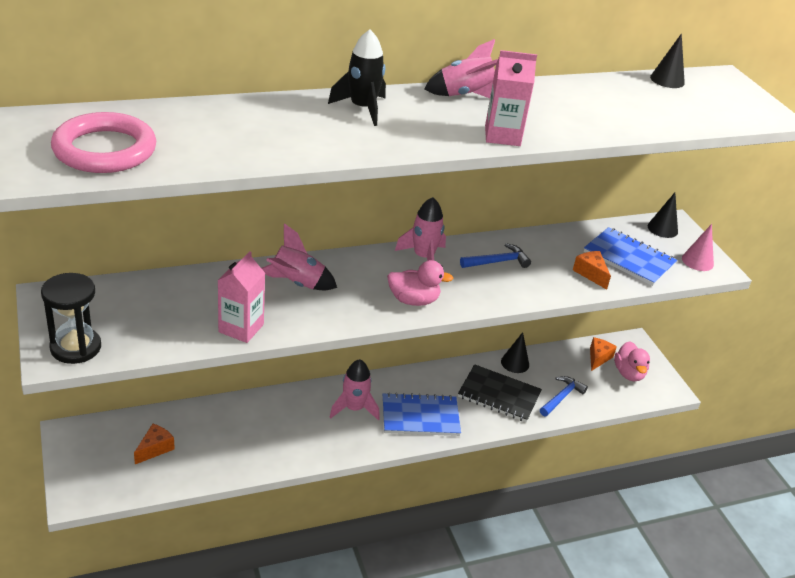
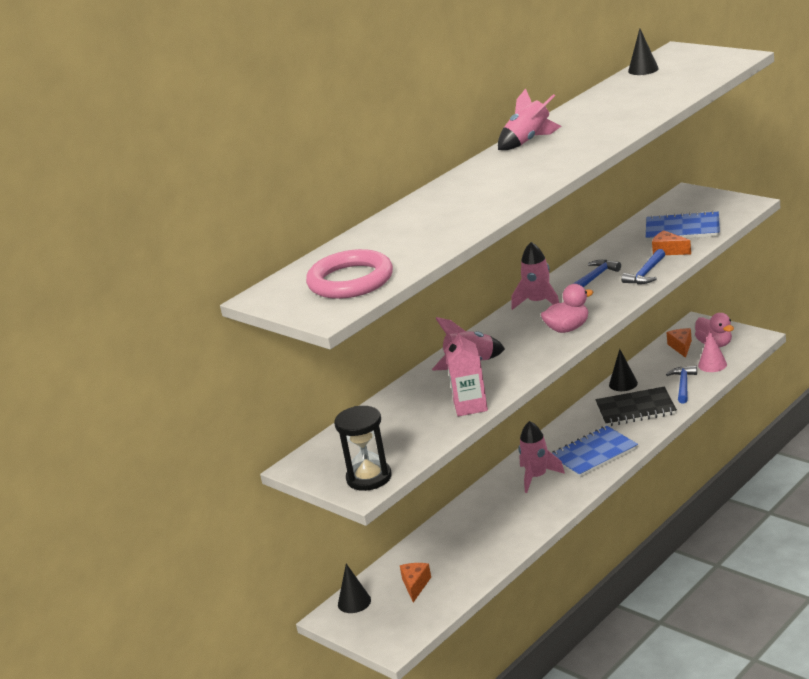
camera: 20 degrees left, 10 degrees down
(362, 108) = (474, 180): black rocket -> none
(502, 136) = (589, 149): pink carton -> none
(544, 285) = (646, 274): none -> blue hammer
(662, 229) = (683, 200): black cone -> black cone (354, 602)
(697, 261) = (731, 207): pink cone -> pink cone (712, 365)

